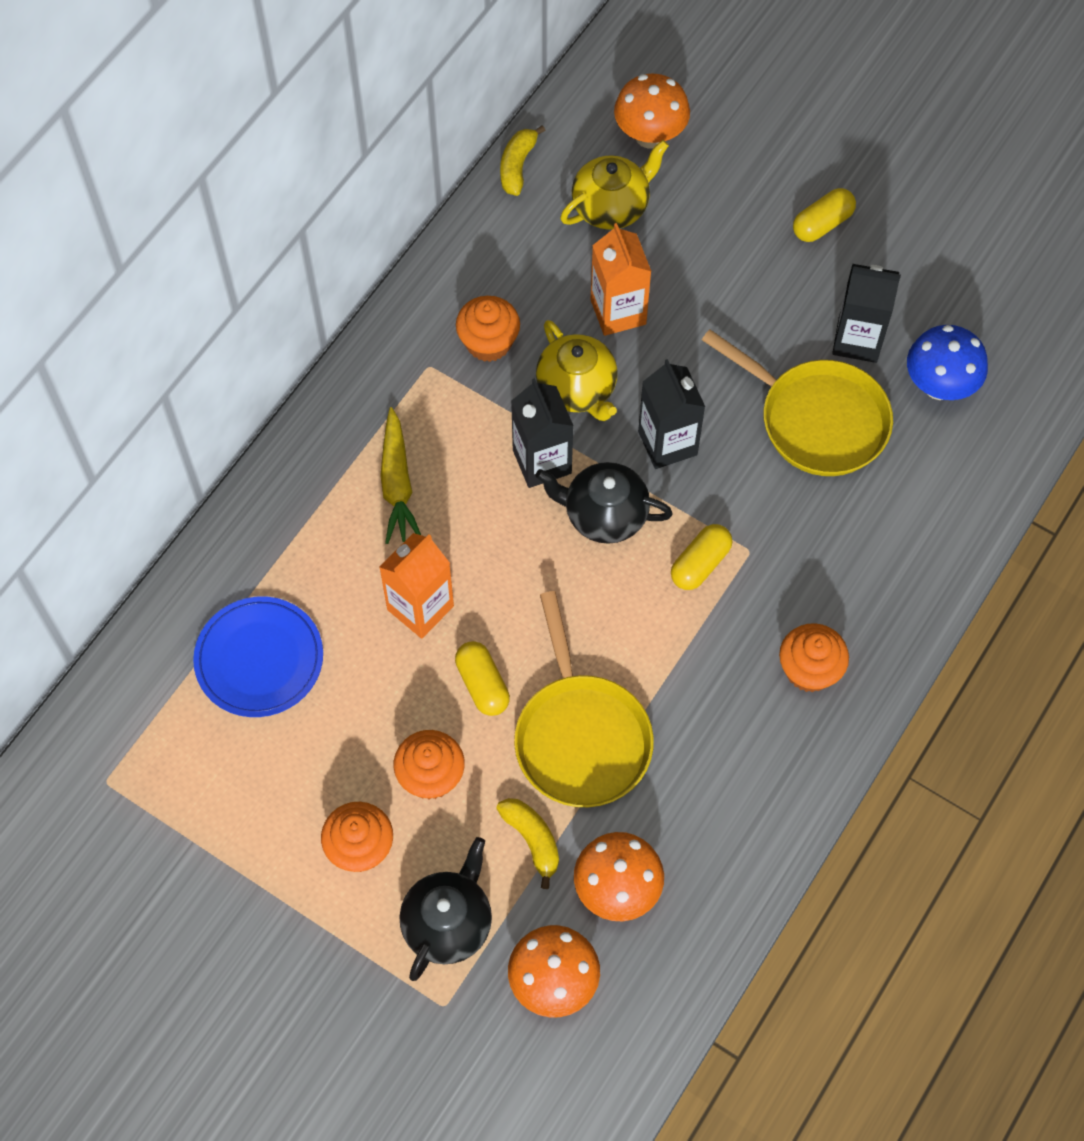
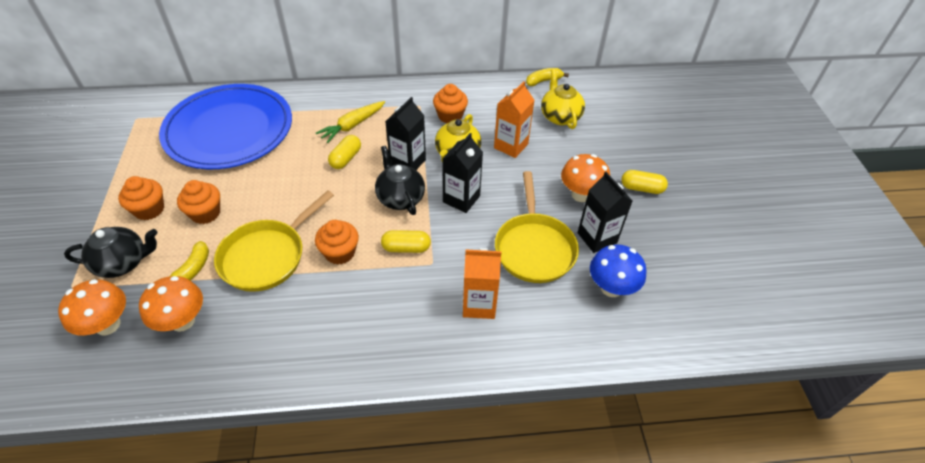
camera: 50 degrees right, 15 degrees down
(259, 659) = (229, 130): blue plate -> blue plate, size x1.89
(420, 608) = (295, 164): orange carton -> orange carton (479, 304)
(482, 684) = (270, 205): yellow capsule -> yellow capsule (346, 158)
(611, 206) = (560, 116): yellow teapot -> yellow teapot turned 120 degrees counterclockwise
(650, 136) = (609, 109): orange mushroom -> orange mushroom (581, 195)
(809, 670) = (383, 331): orange cupcake -> orange cupcake (340, 252)

